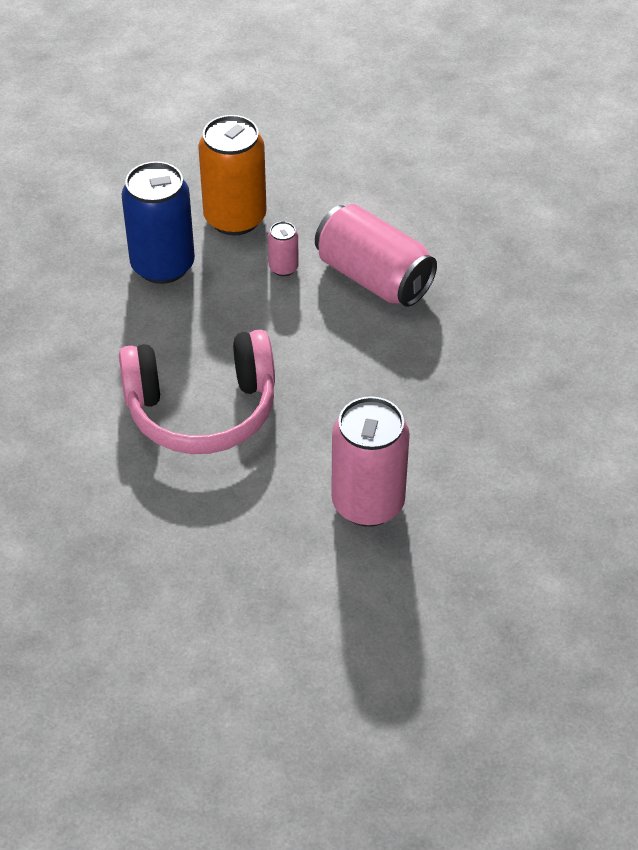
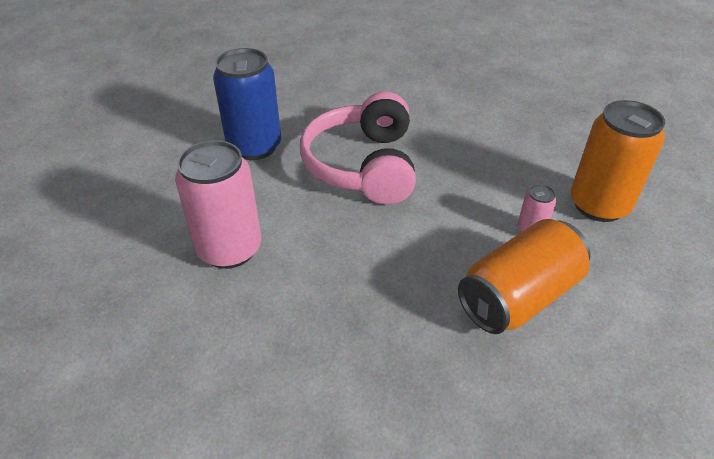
camera: 100 degrees right, 5 degrees down
(163, 265) = (530, 158): blue can -> blue can (254, 146)
(373, 278) = (518, 296): pink can -> orange can

